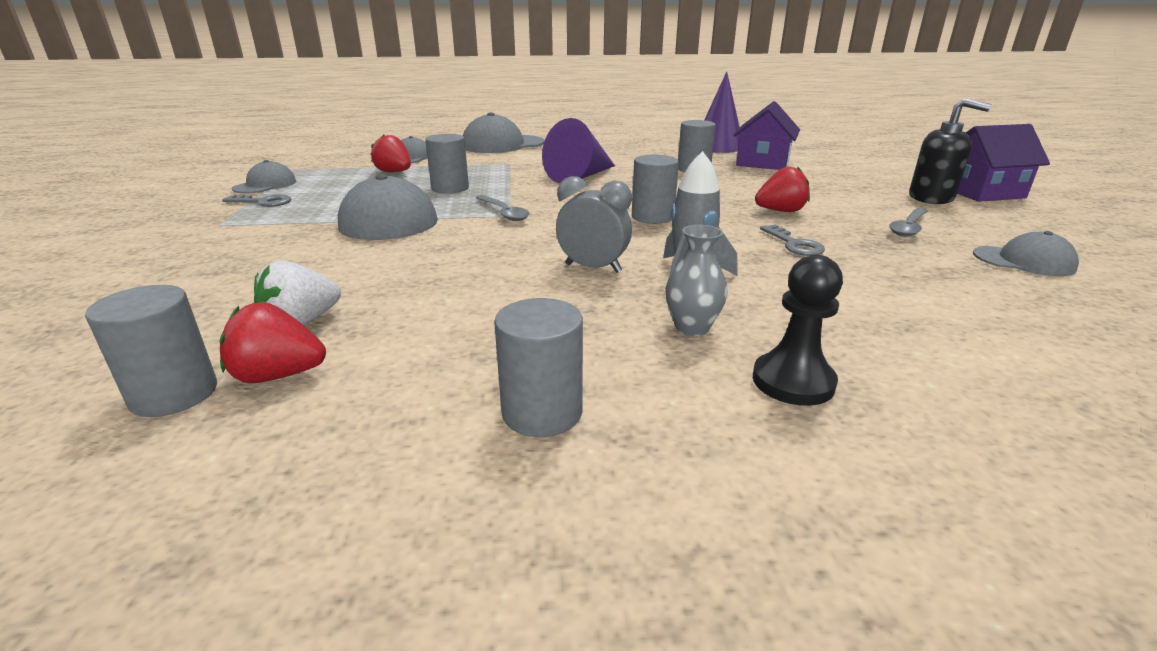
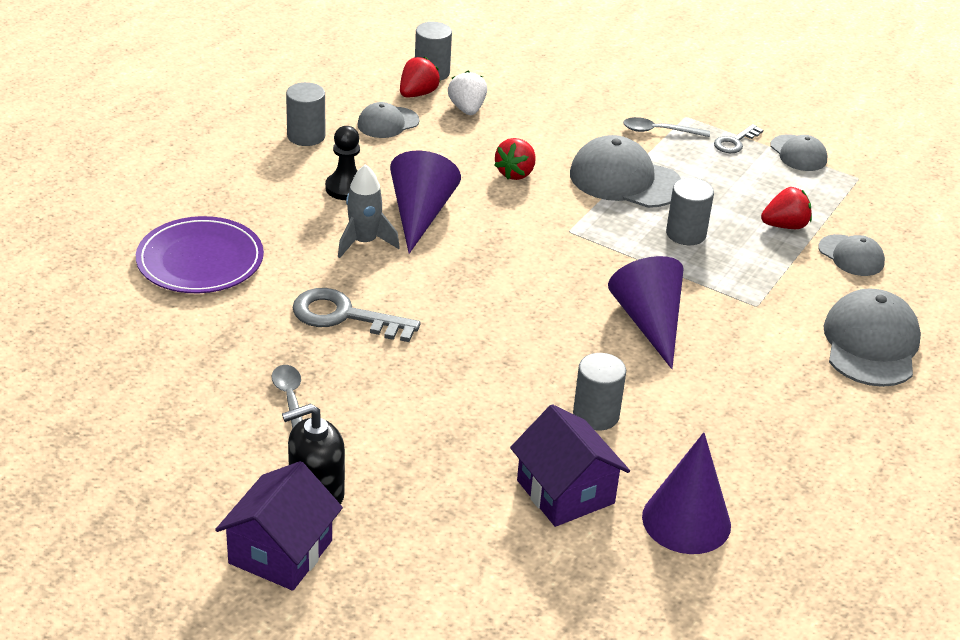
camera: 125 degrees right, 10 degrees up
(504, 213) = (577, 230): grey spoon -> grey spoon (659, 131)
(593, 268) = (420, 214): grey clock -> purple cone
(652, 217) = (480, 291): grey cylinder -> none
(692, 328) = (309, 204): grey vase -> none
(780, 211) = (409, 366): red strawberry -> red strawberry (515, 173)
(793, 381) = (235, 200): black pawn -> black pawn (346, 188)
(794, 244) = (344, 316): grey key -> grey key, size x1.74
(922, 339) = (200, 260): none -> purple plate
(1023, 261) = (181, 392): grey cap -> grey cap (388, 123)

